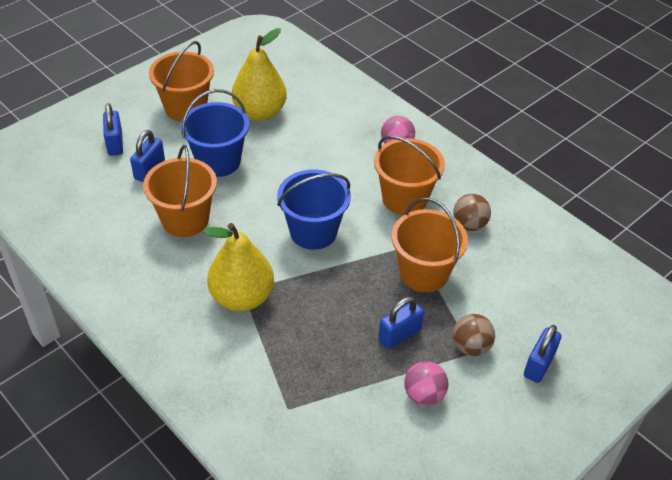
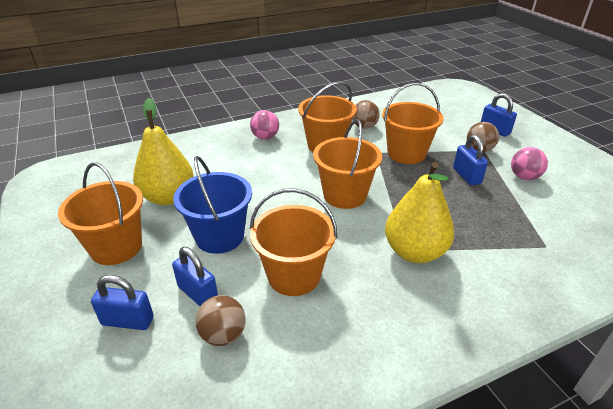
camera: 70 degrees left, 10 degrees down
(114, 196) = (223, 335): none -> brown ball
(313, 232) = (345, 195): blue bucket -> orange bucket

